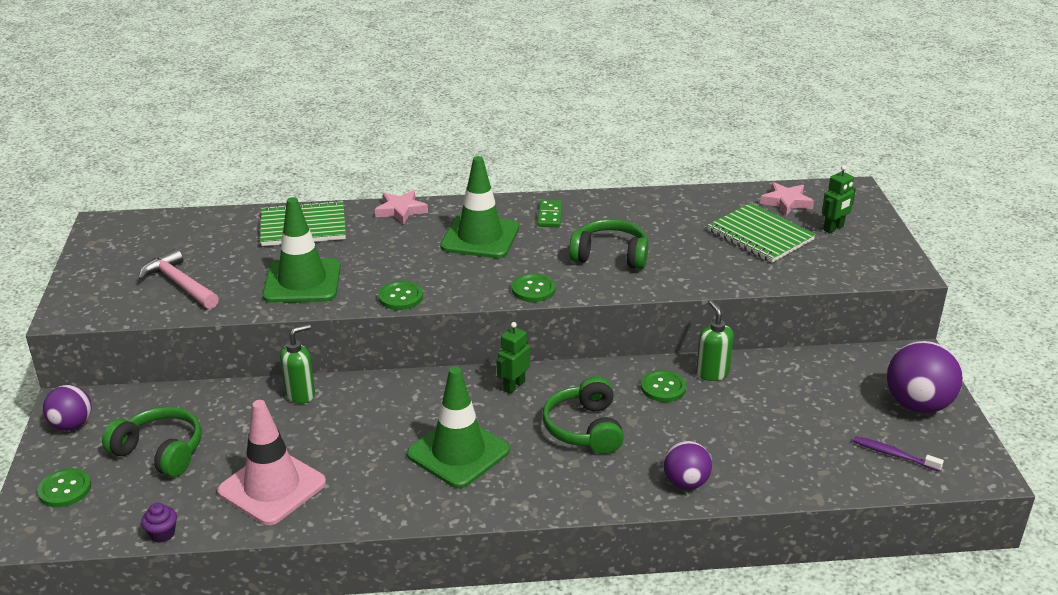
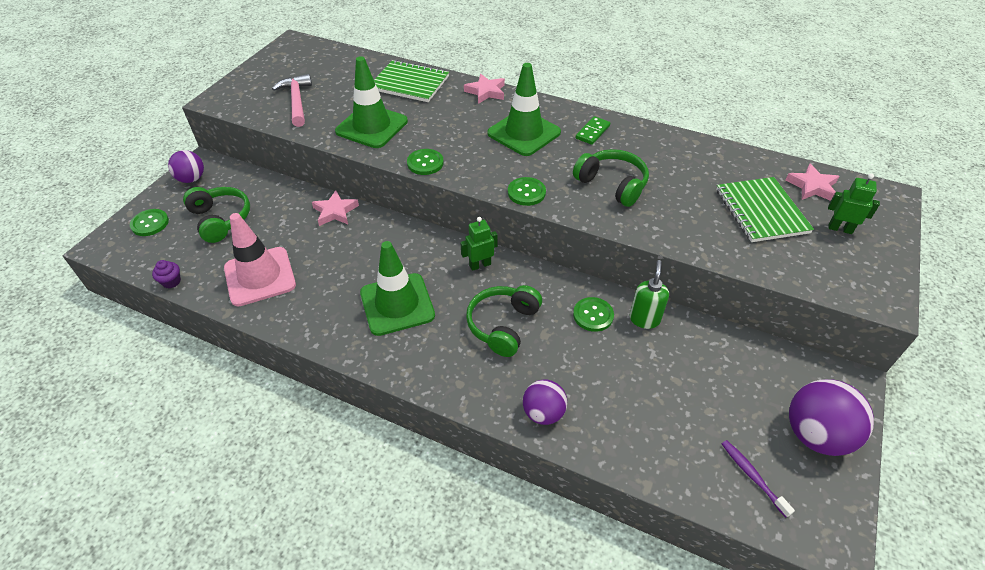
camera: 30 degrees right, 15 degrees up
(300, 394) = (335, 211): green soap dispenser -> pink star
(833, 228) = (840, 229): green robot -> green robot turned 150 degrees counterclockwise

